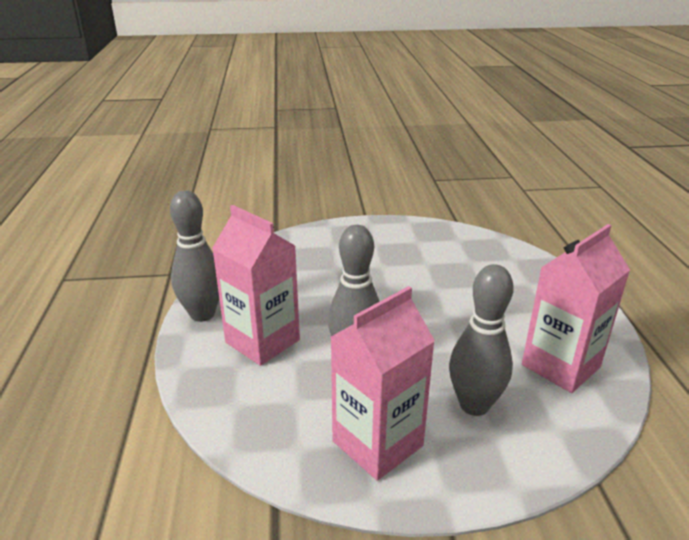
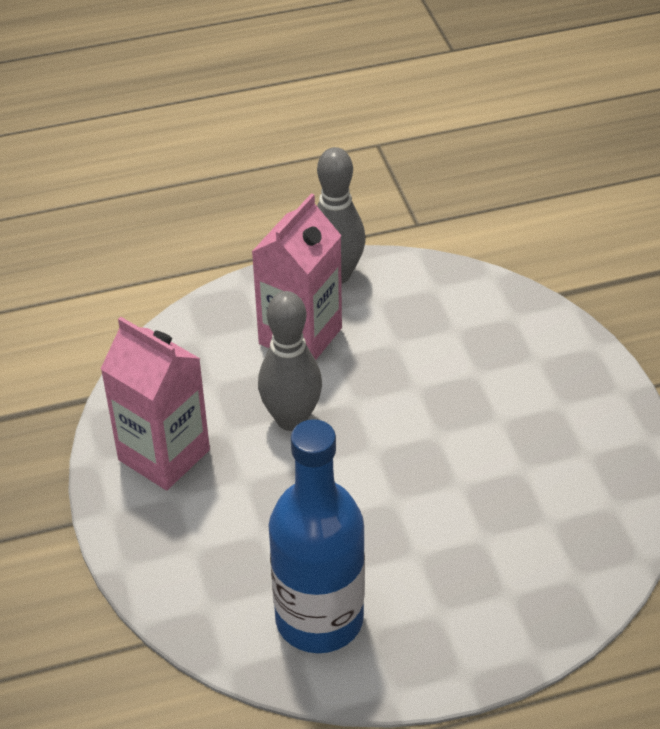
camera: 80 degrees right, 15 degrees up
(474, 405) = (232, 531): grey bowling pin -> none
(560, 366) = (319, 619): pink carton -> blue bottle

